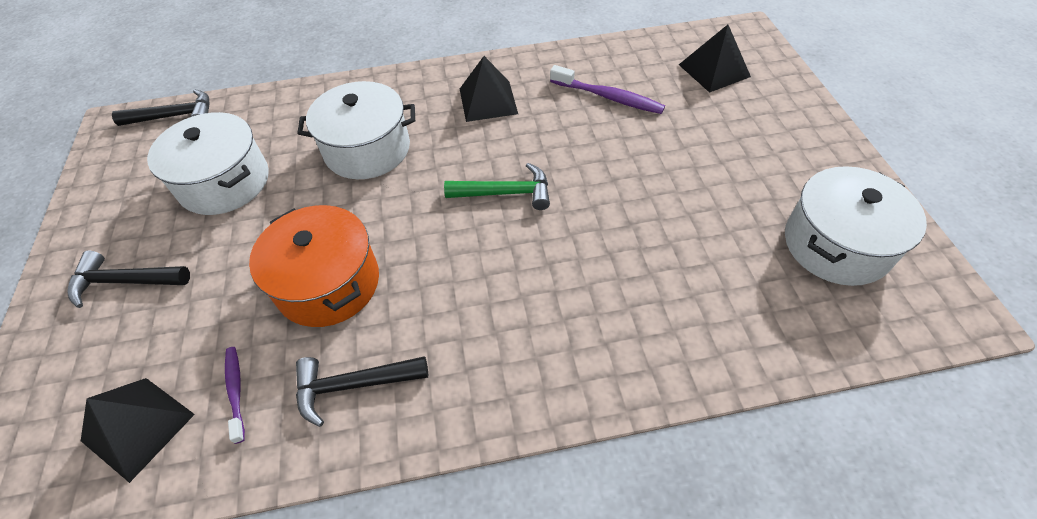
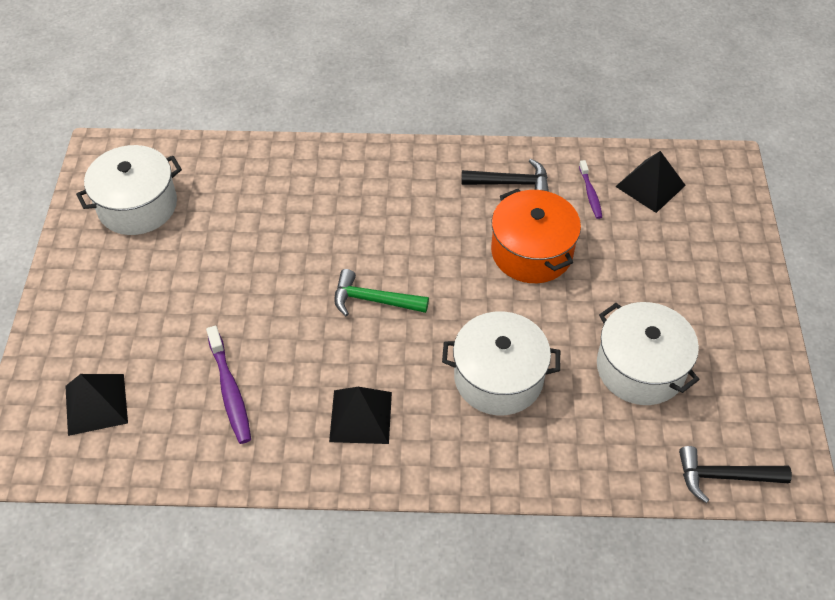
camera: 170 degrees left, 0 degrees up
(125, 281) = (700, 285): black hammer -> none
(609, 97) = (230, 391): purple toothbrush -> purple toothbrush turned 150 degrees counterclockwise

